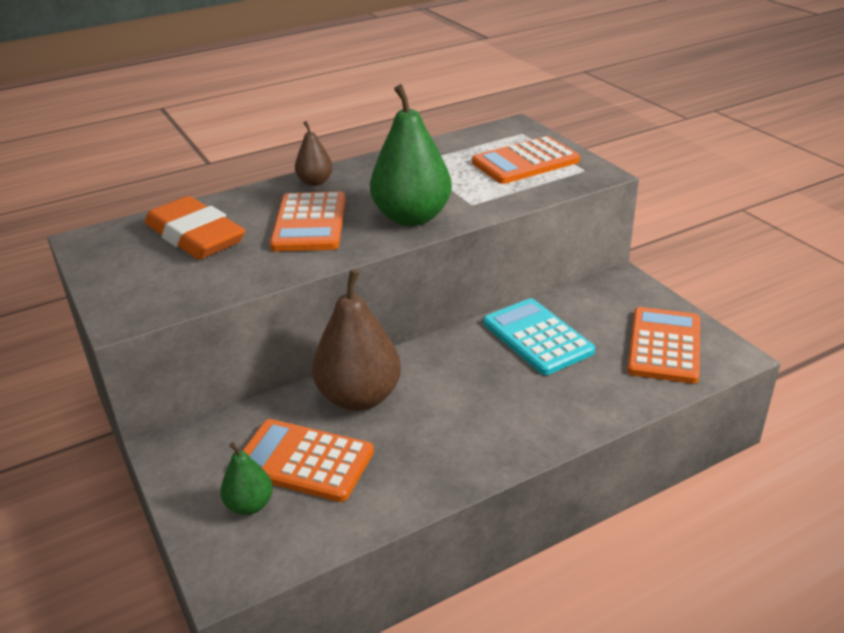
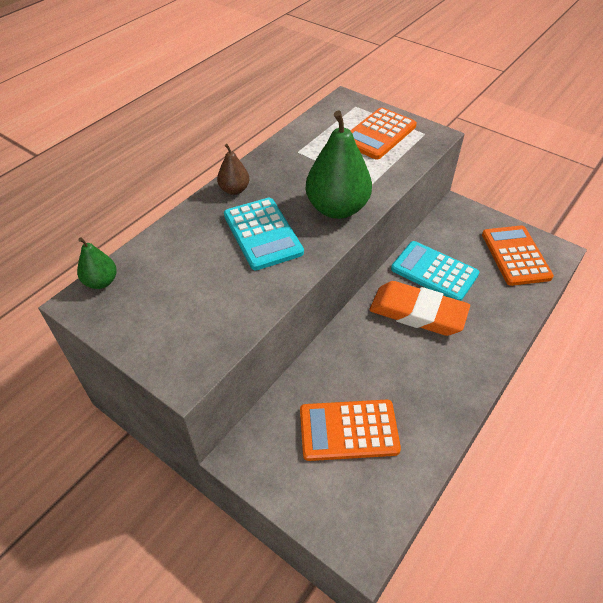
camera: 25 degrees left, 15 degrees up
(195, 236) = (178, 272): orange eraser -> orange eraser (417, 313)
(249, 505) = (336, 483): green pear -> green pear (101, 282)
(309, 223) = (262, 234): orange calculator -> turquoise calculator
(359, 397) = (349, 361): brown pear -> none

